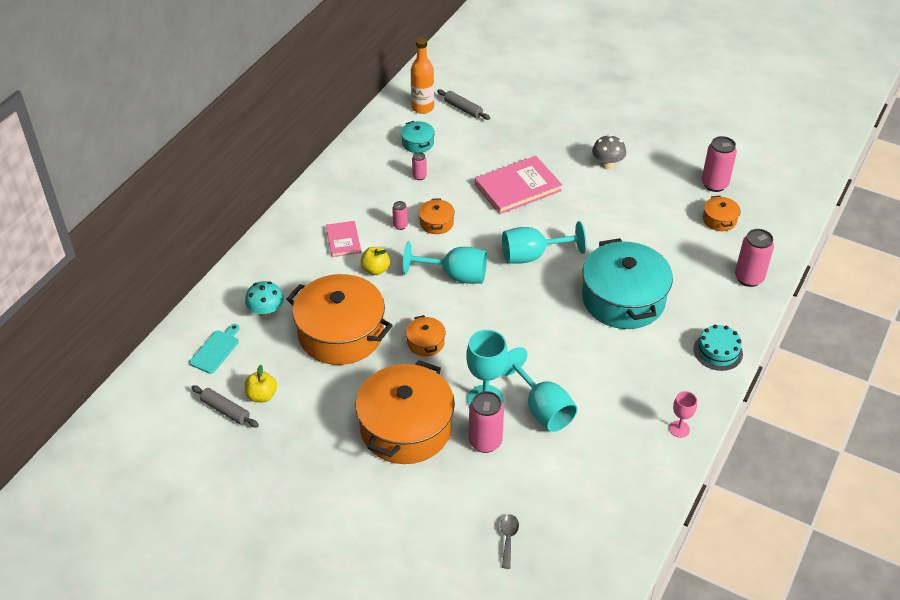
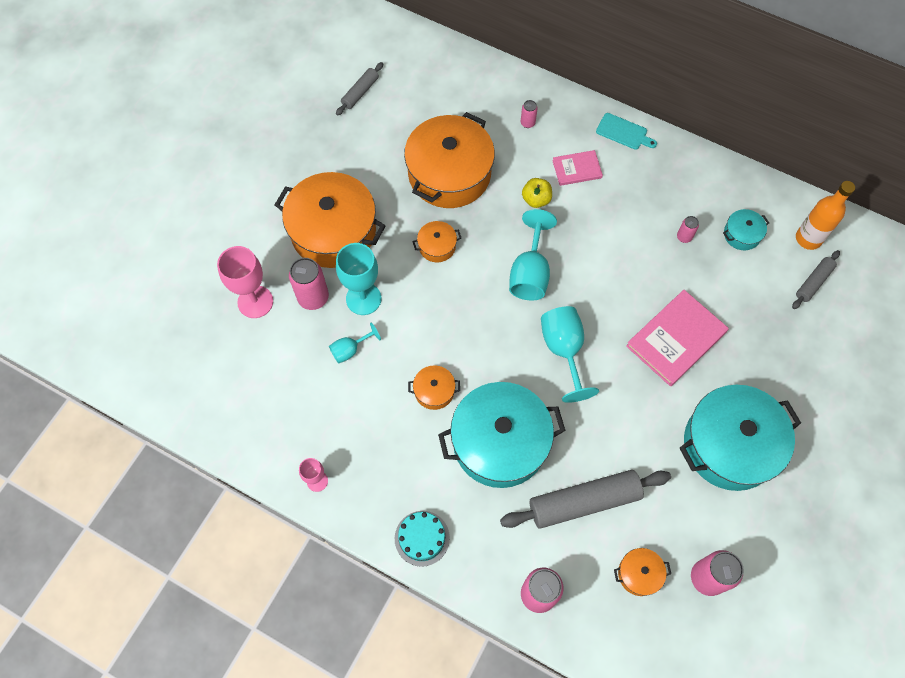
camera: 90 degrees right, 20 degrees up
(216, 350) = (429, 78): turquoise cutting board -> turquoise cutting board (623, 132)
(262, 395) = (375, 117): yellow apple -> none
(266, 312) = (475, 112): turquoise mushroom -> none
(400, 225) = (602, 220): pink can -> pink can (527, 123)
(436, 223) = (609, 255): orange pot -> orange pot (434, 391)
(491, 493) = (255, 302): none -> pink goblet
(508, 538) = (206, 314): grey spoon -> none
(517, 187) = (676, 339): pink book -> pink book turned 75 degrees clockwise
(542, 408) = (350, 350): turquoise goblet -> turquoise goblet, size x0.55
(607, 164) = (730, 445): grey mushroom -> turquoise pot
(667, 248) = (584, 502): none -> grey rolling pin

